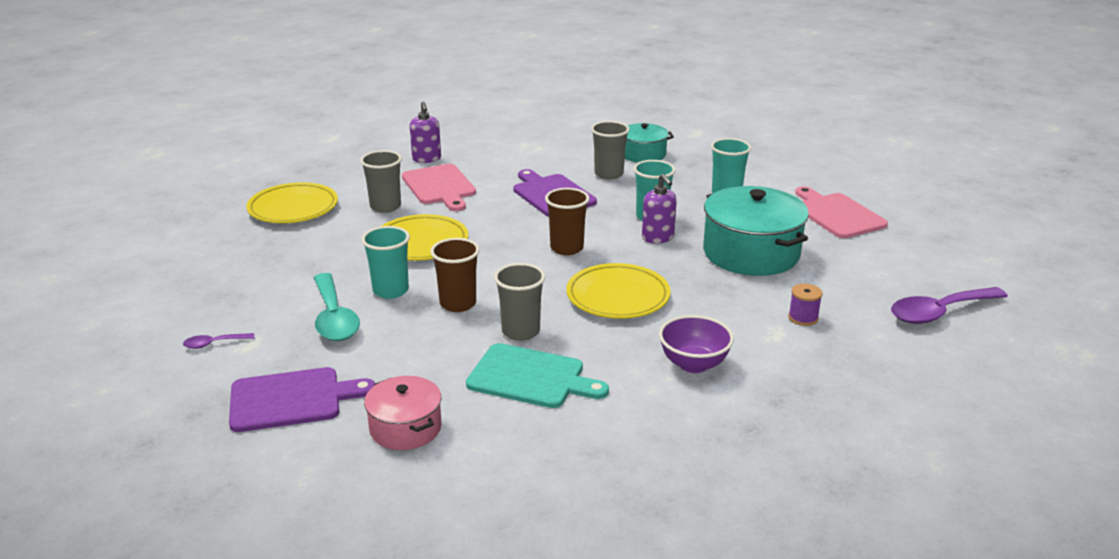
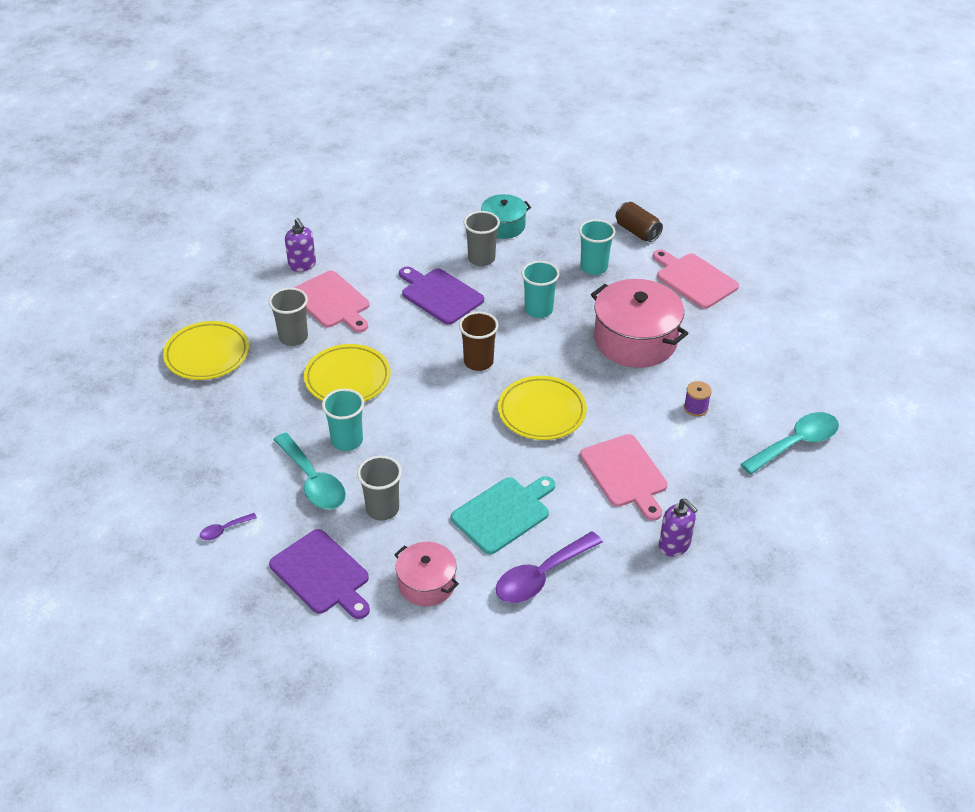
camera: 15 degrees left, 15 degrees up
(292, 399) = (322, 574): purple cutting board -> purple cutting board turned 75 degrees clockwise
(458, 304) = (411, 445): brown cup -> none
(520, 331) = (476, 466): grey cup -> grey cup (382, 509)
(531, 377) = (504, 513): turquoise cutting board -> turquoise cutting board turned 45 degrees counterclockwise
(658, 238) = (552, 335): purple soap dispenser -> purple soap dispenser (674, 545)
(693, 364) = (625, 474): purple bowl -> pink cutting board
(751, 253) = (635, 340): turquoise pot -> pink pot
(785, 173) = (637, 232): none -> brown can
(922, 368) = (796, 444): none -> turquoise spoon
(939, 312) = (798, 381): purple spoon -> purple spoon (541, 576)

